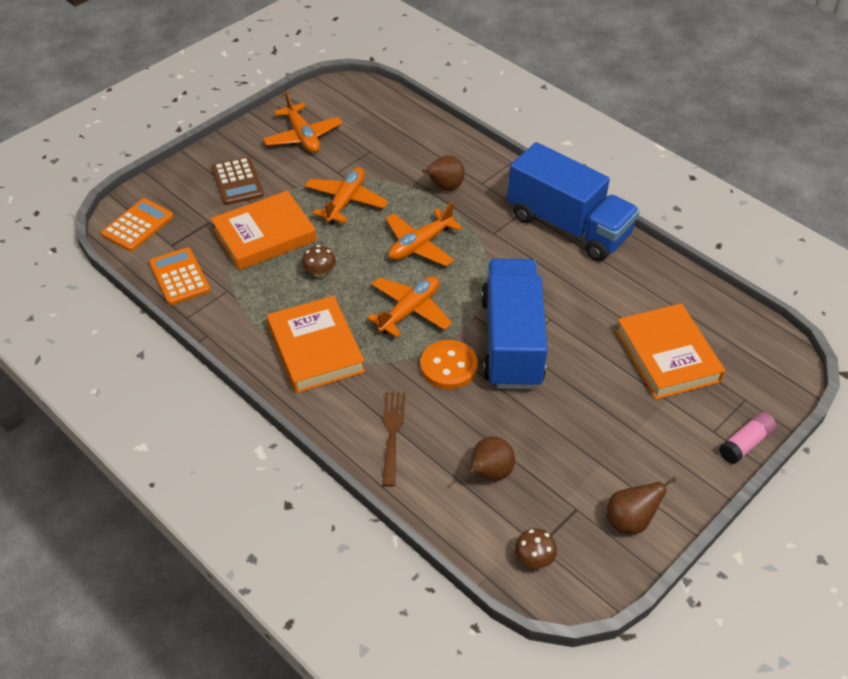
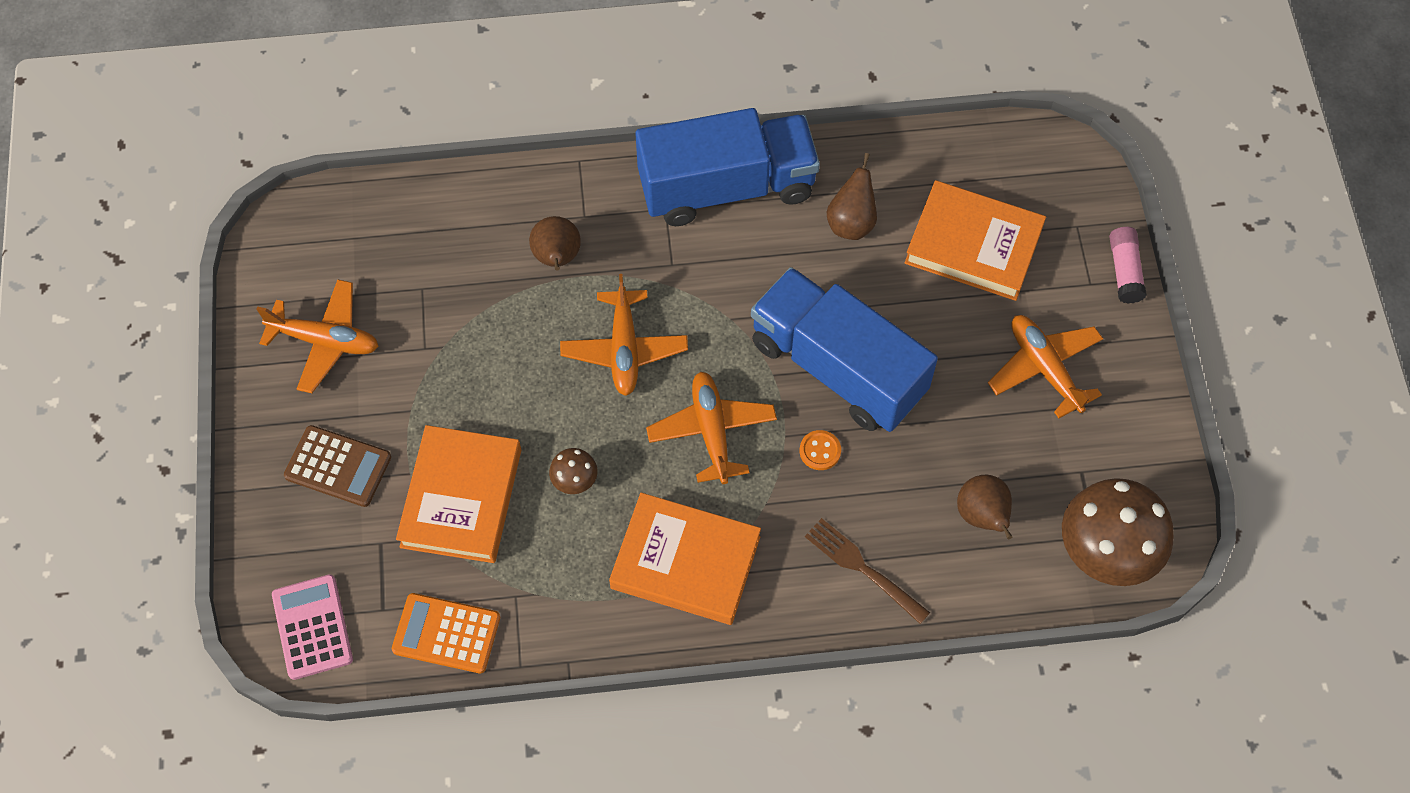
camera: 50 degrees left, 15 degrees up
(138, 225) = (312, 627): orange calculator -> pink calculator
(345, 201) = (484, 374): orange plane -> orange plane (1044, 368)
(448, 366) = (820, 451): orange button -> orange button, size x0.55
(534, 559) = (1106, 551): brown mushroom -> brown mushroom, size x2.22
(630, 521) = (1129, 437): brown pear -> brown pear (851, 223)

